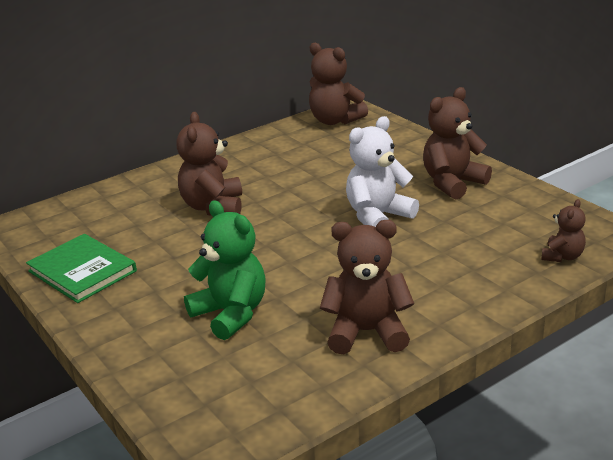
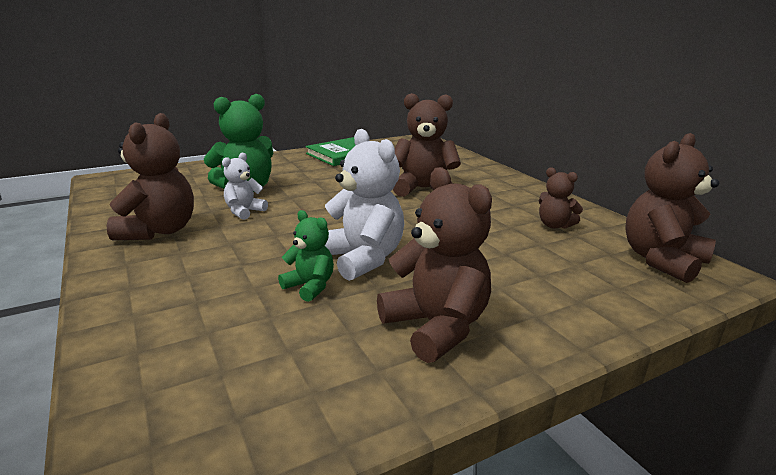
camera: 95 degrees right, 5 degrees down
(301, 295) = (244, 211): none -> white teddy bear
(430, 230) = (310, 286): none -> green teddy bear
(562, 256) = (148, 387): brown teddy bear -> brown teddy bear (554, 225)

